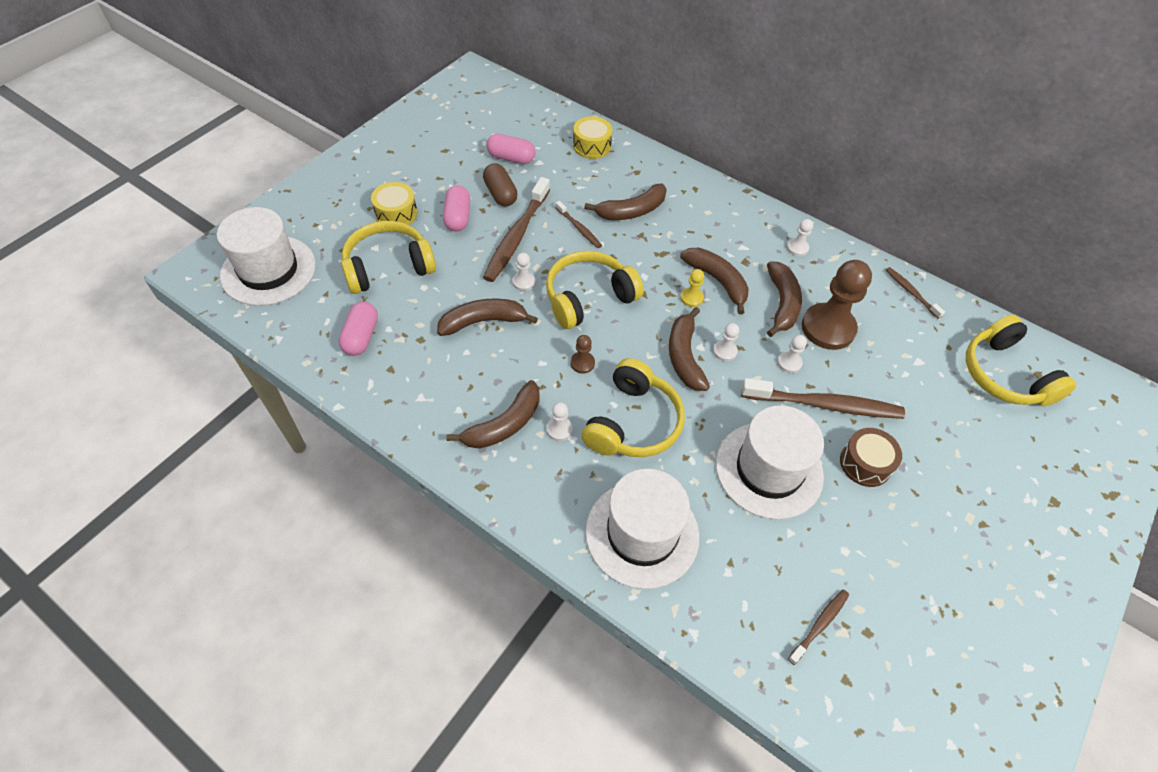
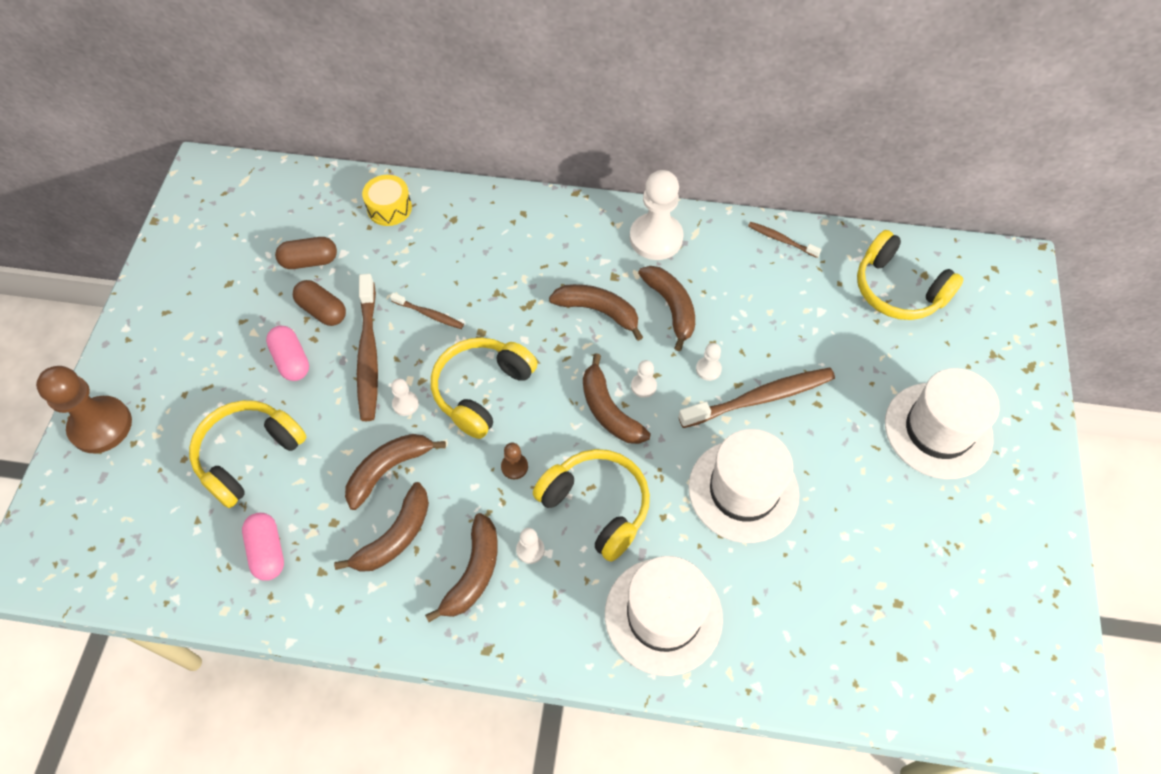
camera: 25 degrees left, 5 degrees up
(268, 270) = (113, 524): white hat -> white hat (938, 430)
(396, 213) = (219, 387): yellow drum -> none
(511, 158) = (309, 261): pink capsule -> brown capsule
(631, 211) = (472, 269): brown banana -> brown banana (395, 536)
(633, 422) = (596, 506): yellow headphones -> yellow headphones turned 45 degrees counterclockwise
(691, 298) = (583, 342): yellow pawn -> none
(797, 248) = (656, 238): white pawn -> white pawn, size x2.27
(819, 625) = (856, 619): brown toothbrush -> none
(828, 328) = (725, 314): brown pawn -> brown pawn (101, 426)
(865, 463) = (822, 440): brown drum -> none

